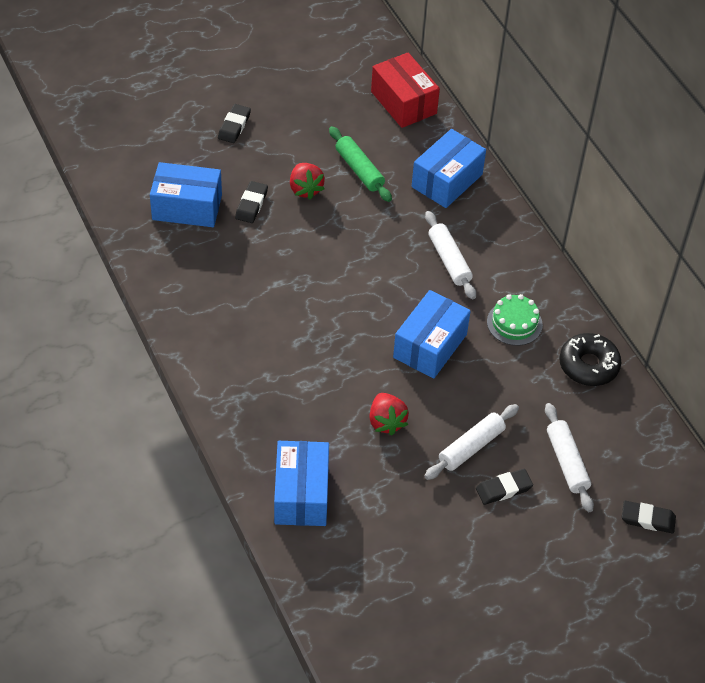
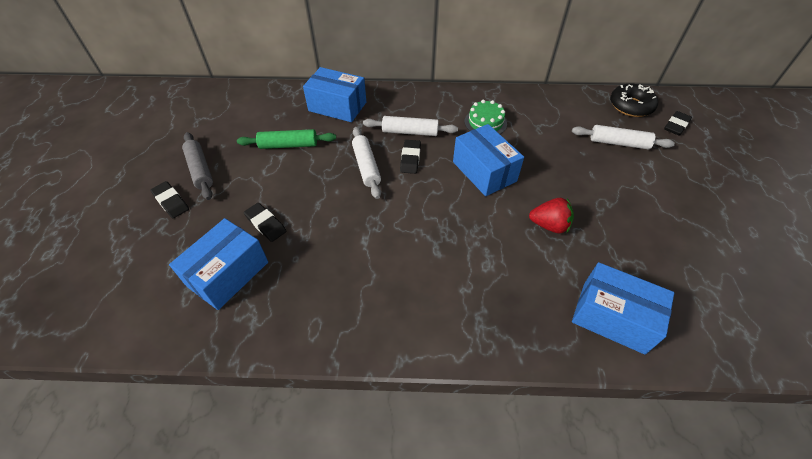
camera: 60 degrees left, 0 degrees up
(283, 123) = (200, 170): none -> grey rolling pin
(305, 189) = (280, 183): red strawberry -> none
(403, 102) = (248, 100): red box -> none
(447, 180) = (337, 106): blue box -> blue box turned 45 degrees counterclockwise
(471, 447) = (591, 185): white rolling pin -> white rolling pin (366, 166)
(503, 489) = (635, 183): black eraser -> black eraser (410, 159)
(588, 365) = (538, 104): black donut -> black donut (630, 106)

